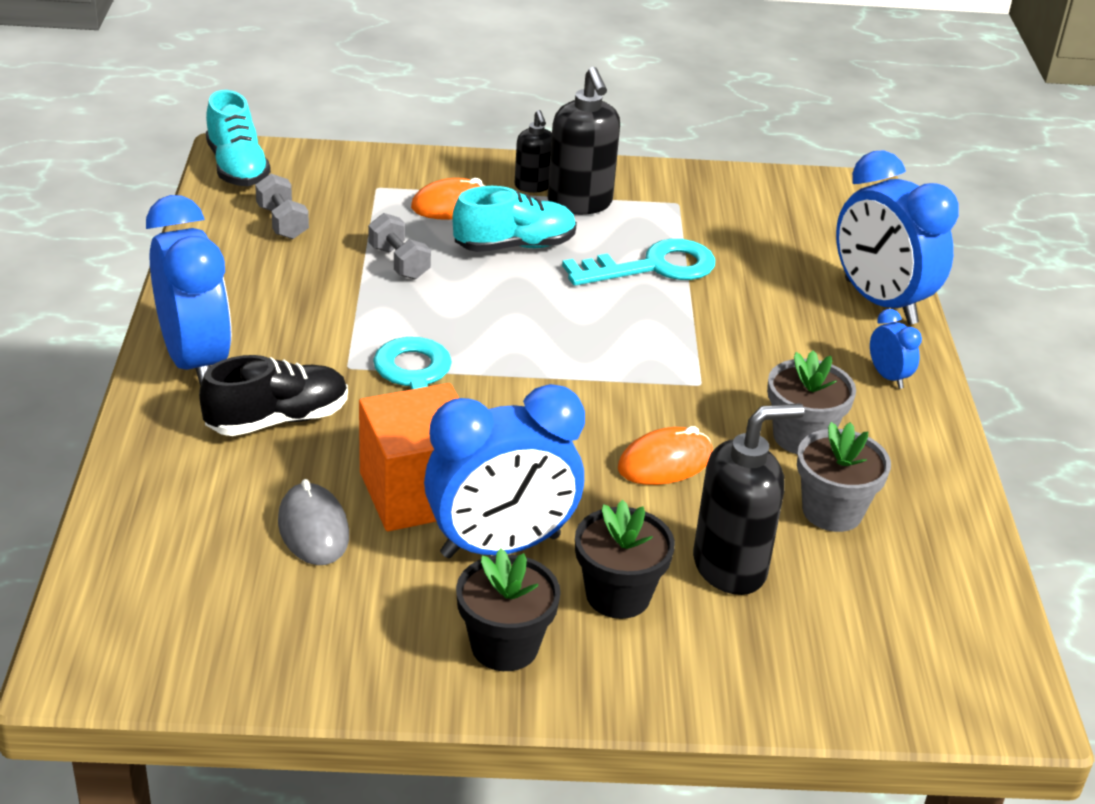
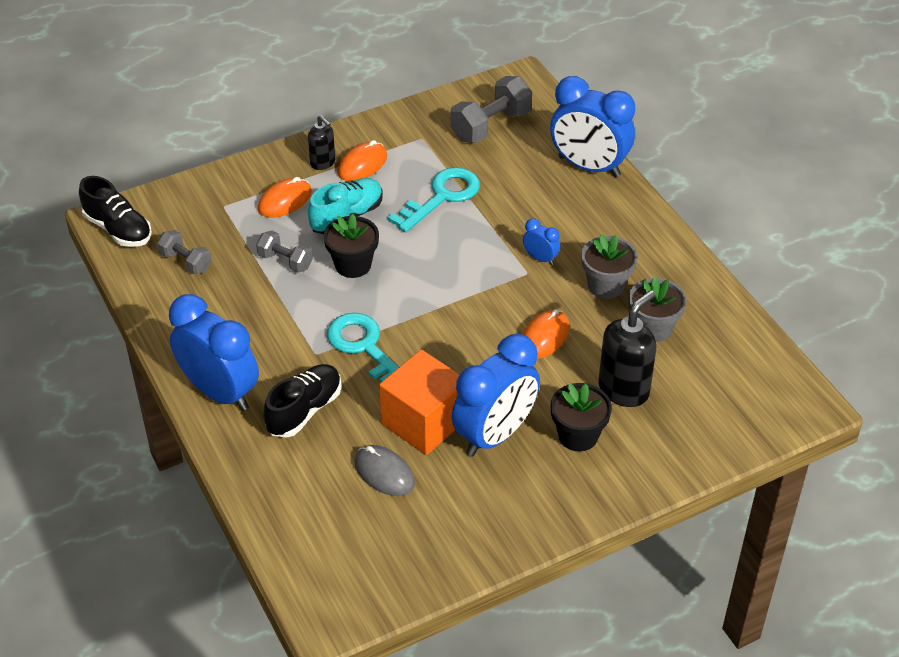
camera: 25 degrees left, 10 degrees up
(237, 168) = (118, 229): turquoise shoe -> black shoe
(504, 646) = (542, 495): black flower pot -> black flower pot (353, 265)
(580, 203) = (362, 165): black soap dispenser -> orange mouse
(779, 219) = (491, 126): none -> grey dumbbell
(888, 377) = (626, 221): blue clock -> blue clock (540, 258)

